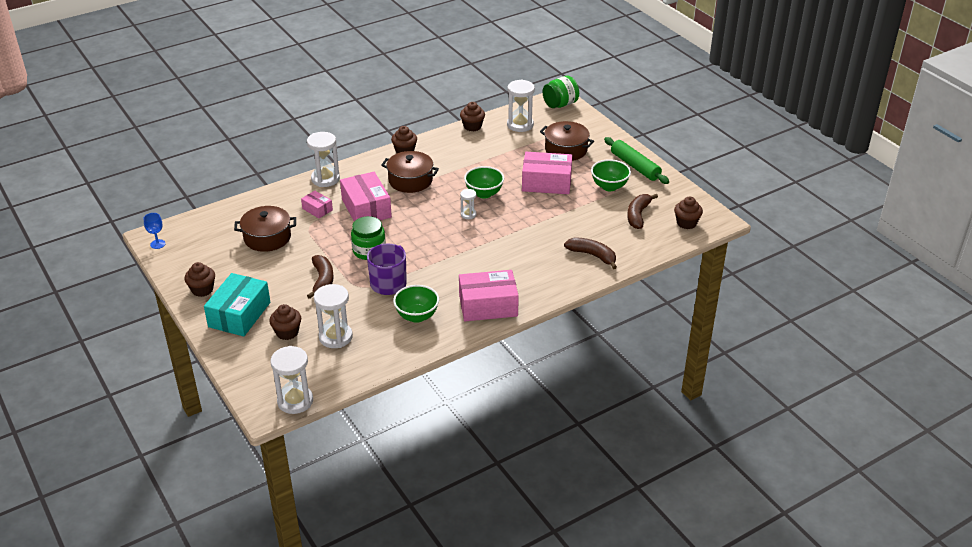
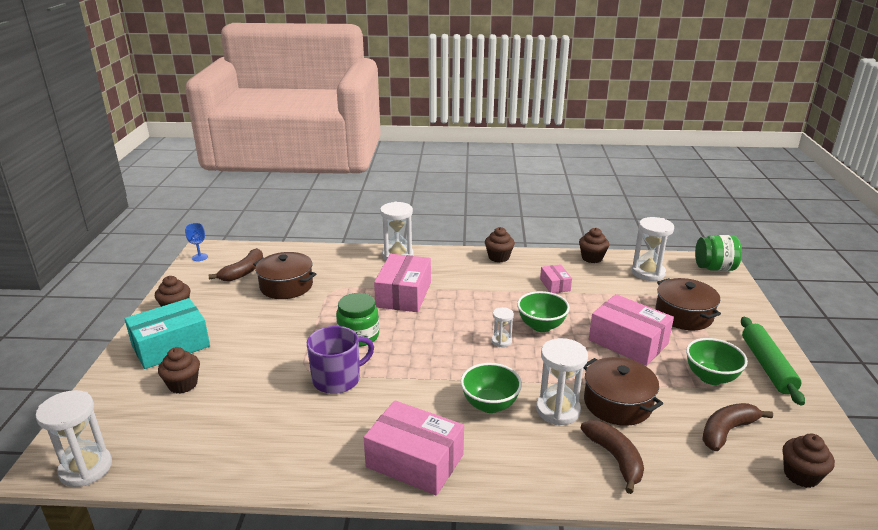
camera: 35 degrees right, 10 degrees down
(317, 209) = (359, 278): pink box -> pink box (555, 285)
(322, 281) = (280, 346): brown banana -> brown banana (243, 272)
(335, 337) = (216, 413): white hourglass -> white hourglass (558, 410)
(410, 180) = (475, 285): brown pot -> brown pot (617, 403)
(417, 316) = (322, 432): green bowl -> green bowl (490, 405)

